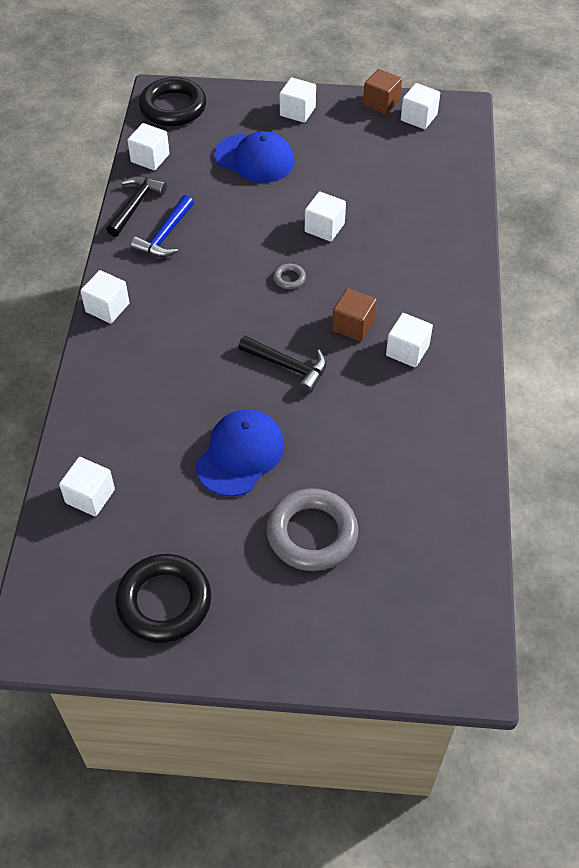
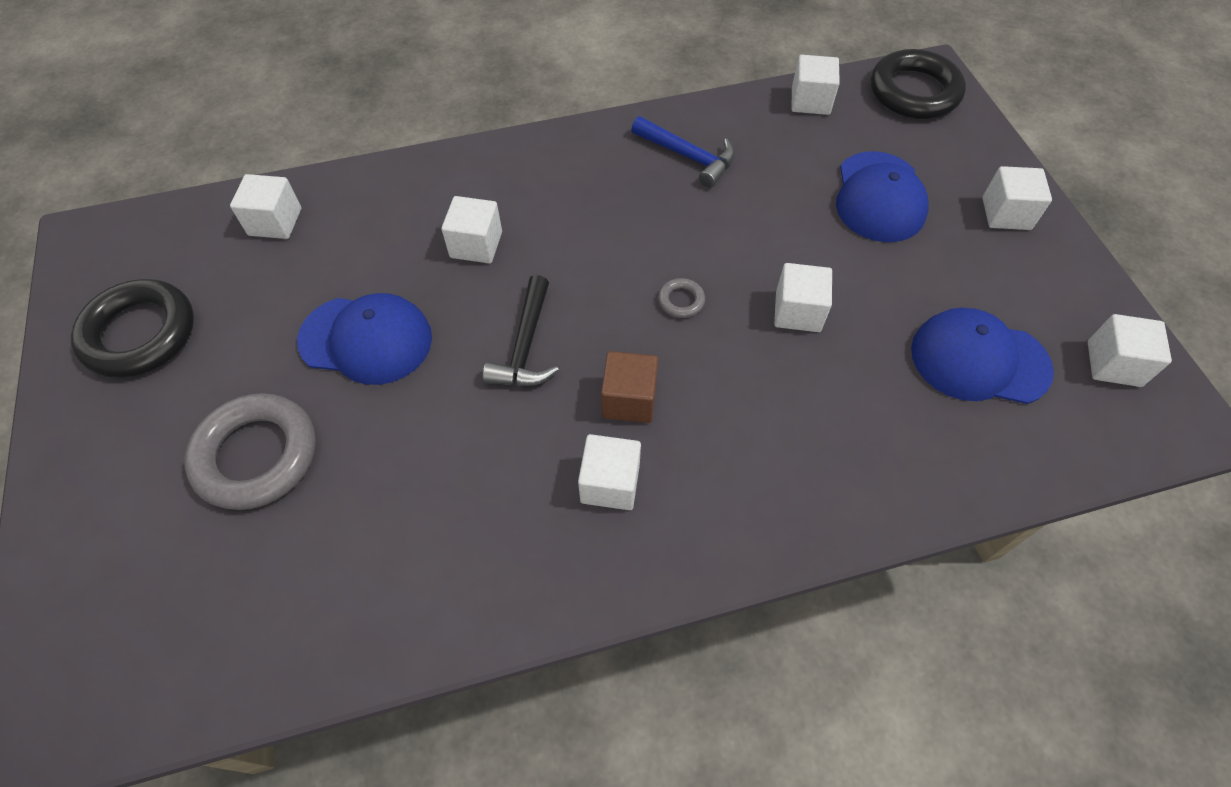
camera: 70 degrees right, 5 degrees up
(107, 307) = (550, 145): white cube -> white cube (476, 245)
(135, 205) = (723, 115): black hammer -> none
(165, 236) = (688, 156): blue hammer -> blue hammer turned 150 degrees counterclockwise
(381, 103) = (1105, 305): brown cube -> none
(393, 166) = (979, 360): none -> blue cap

